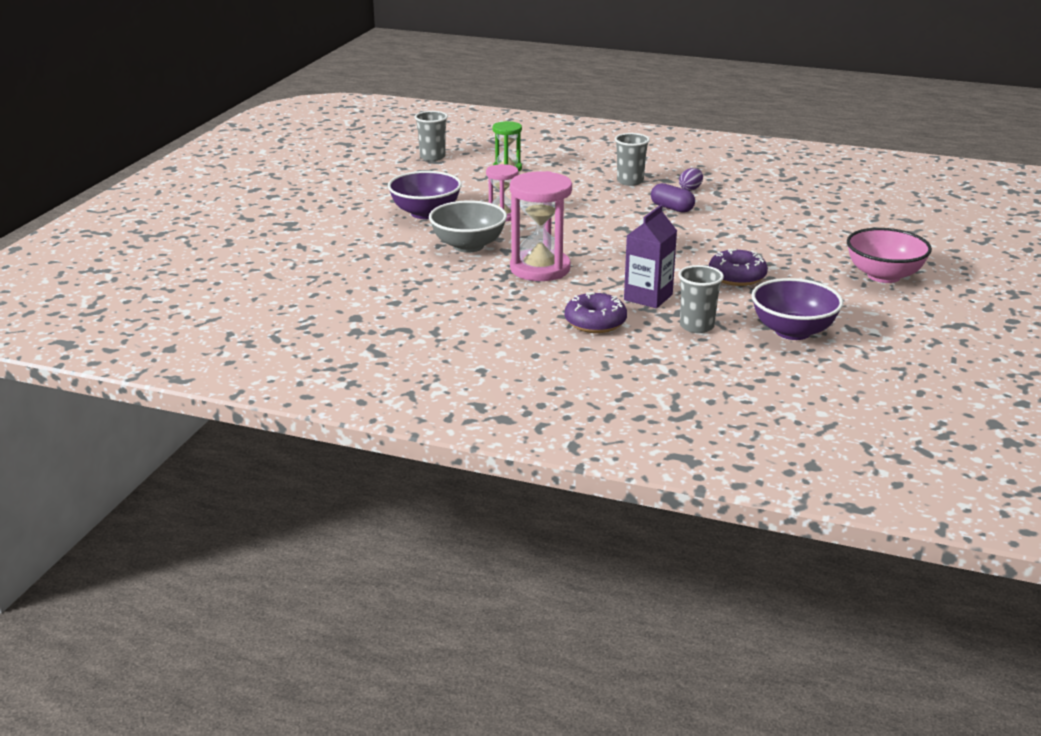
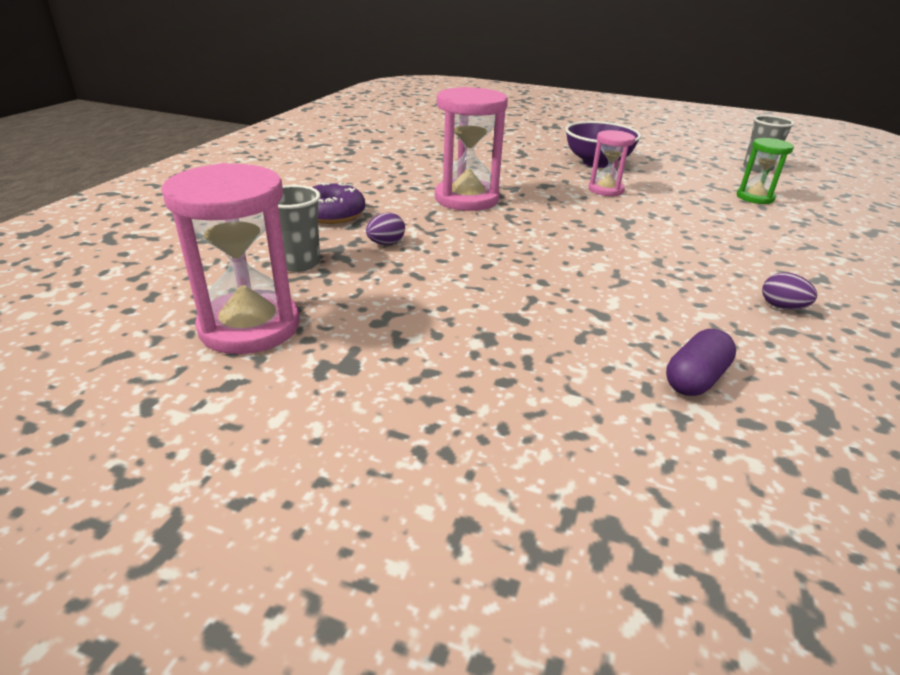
camera: 90 degrees right, 5 degrees up
(468, 246) = (521, 175): grey bowl -> none
(630, 181) = (775, 263): grey cup -> none
(648, 297) = (386, 243): purple carton -> purple egg
(672, 208) = (685, 284): purple capsule -> purple capsule (695, 379)
(737, 277) = (439, 306): purple donut -> none
(793, 331) = (250, 326): purple bowl -> pink hourglass
(883, 276) = (431, 471): pink bowl -> none

